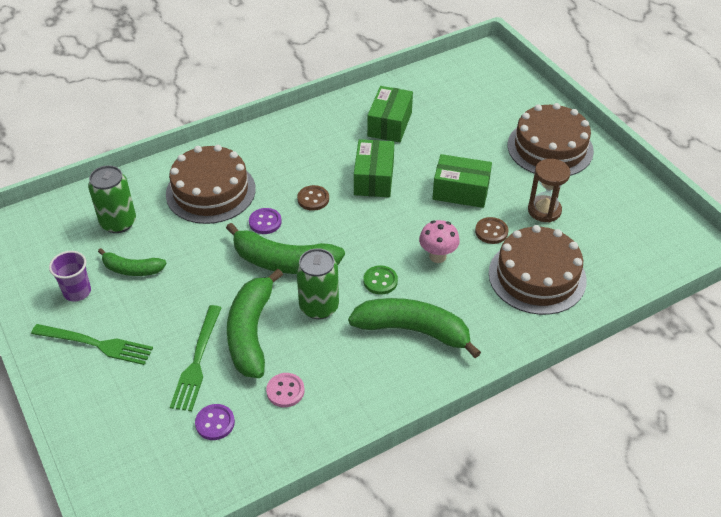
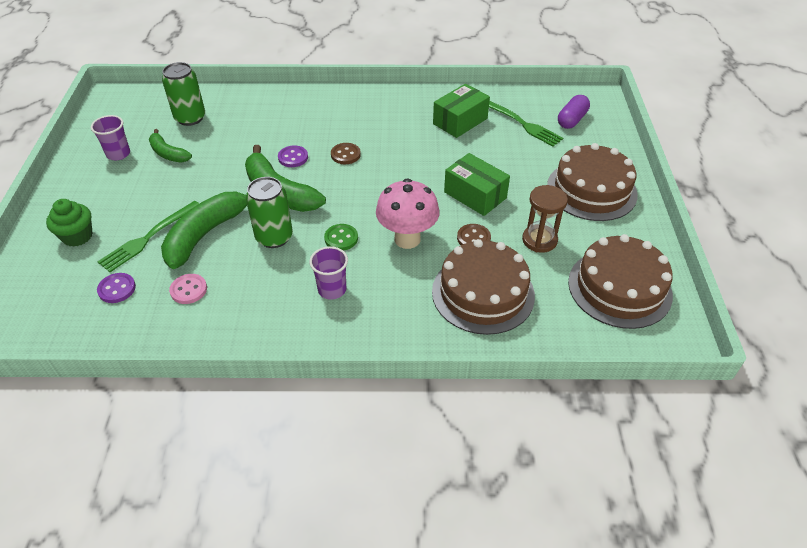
camera: 30 degrees right, 0 degrees up
(96, 344) = (95, 195): green fork -> green fork (522, 124)
(121, 393) = (77, 236): none -> green cupcake
(210, 191) = (274, 120): brown cake -> brown cake (619, 288)
(374, 178) = (409, 157): green box -> none
(413, 330) = (332, 289): green banana -> purple cup
(437, 256) = (407, 239): pink mushroom -> pink mushroom, size x1.54
(484, 87) = (572, 120): none -> purple capsule

